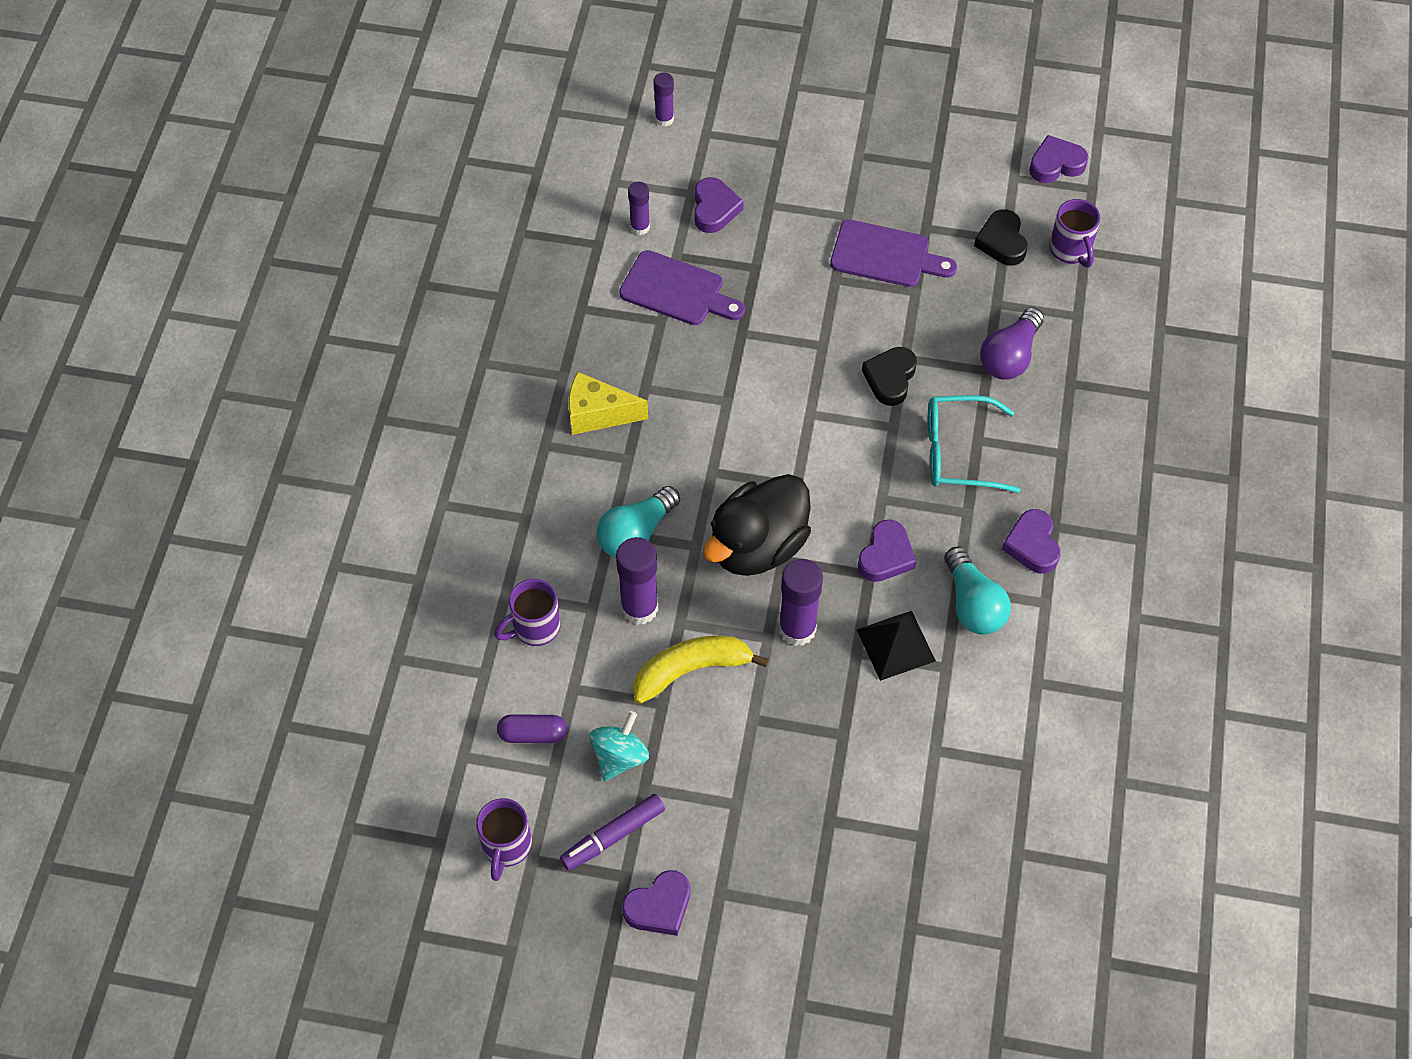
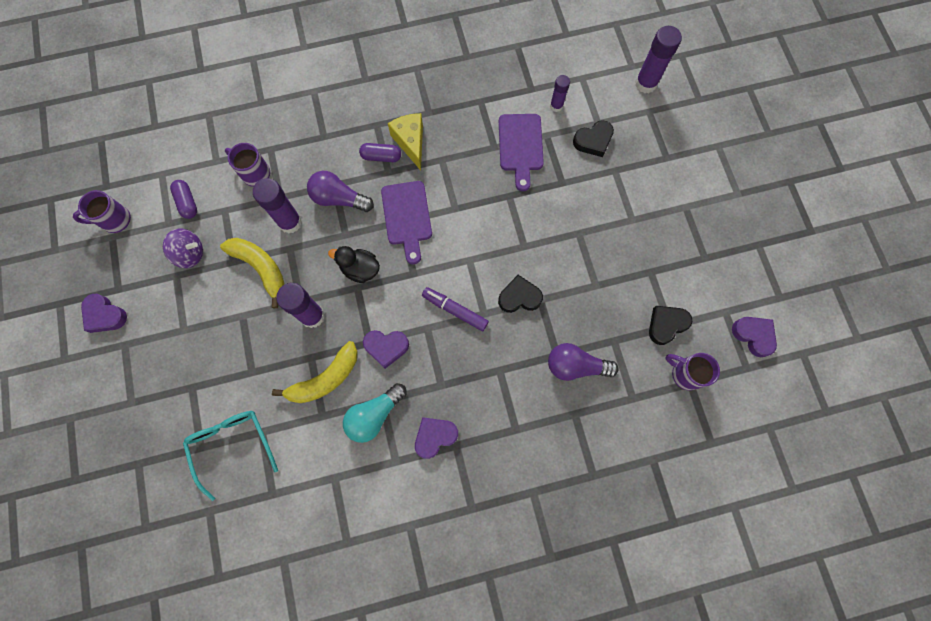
camera: 65 degrees right, 15 degrees up
(599, 458) = (381, 157): none -> purple capsule
(613, 836) = (140, 272): purple marker -> purple marker (455, 310)
(620, 756) = (190, 254): turquoise spinning top -> purple spinning top
(636, 533) = (339, 199): turquoise light bulb -> purple light bulb
(664, 119) = (645, 83): purple glue stick -> purple glue stick, size x1.70
(714, 209) = (593, 141): purple heart -> black heart
(757, 546) = (360, 269): black duck -> black duck, size x0.57
(885, 256) = (614, 256): purple cutting board -> purple cutting board (407, 217)
(895, 645) = (325, 379): black pyramid -> yellow banana
(958, 452) = (484, 362): turquoise glasses -> turquoise glasses (232, 446)
(1071, 250) = (685, 373): purple mug -> purple mug turned 75 degrees clockwise

